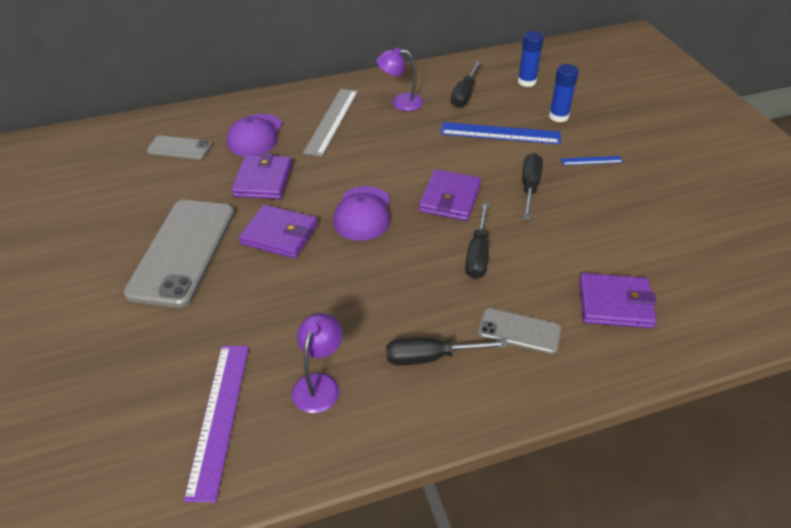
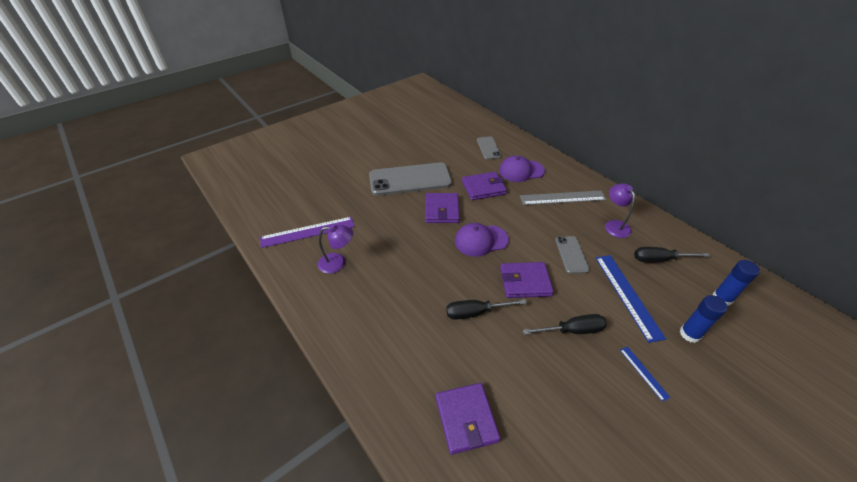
camera: 70 degrees right, 0 degrees up
(429, 357) = (372, 308): black screwdriver -> none
(519, 331) = (412, 354): grey phone -> grey phone (571, 254)

